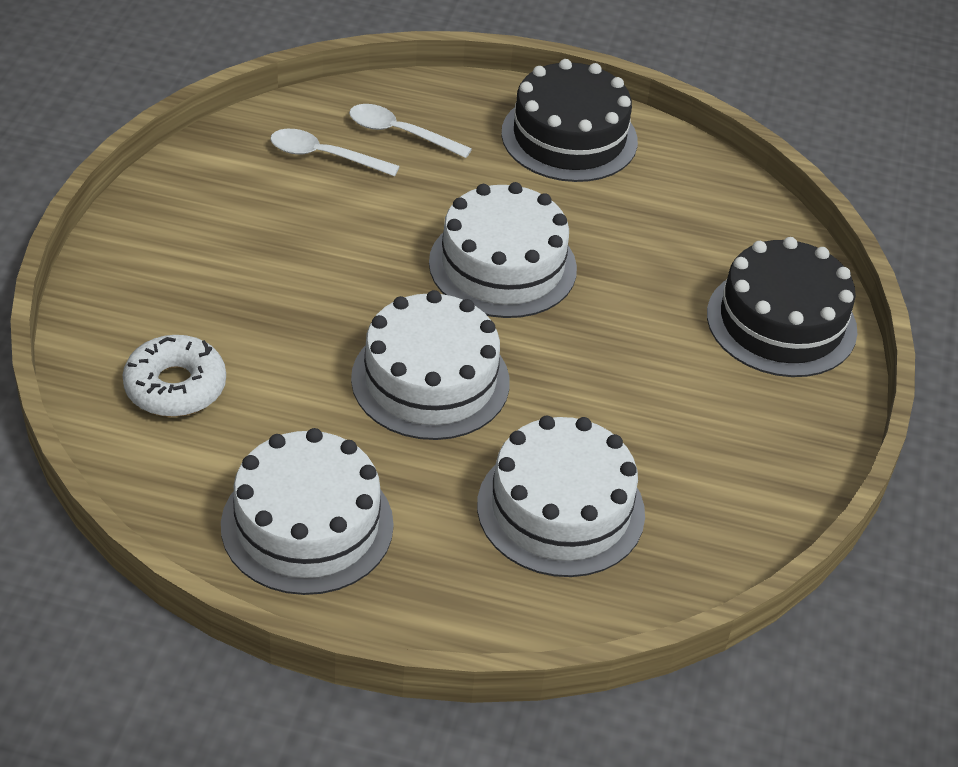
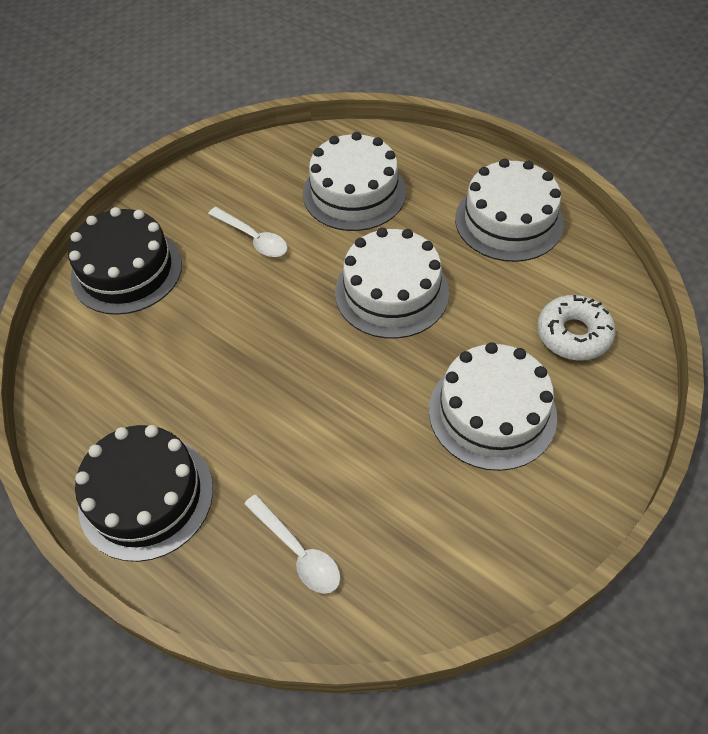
camera: 150 degrees left, 10 degrees up
(324, 156) = (383, 542): white spoon -> white spoon (253, 238)
(502, 265) = (289, 371): white cake -> white cake (492, 413)

